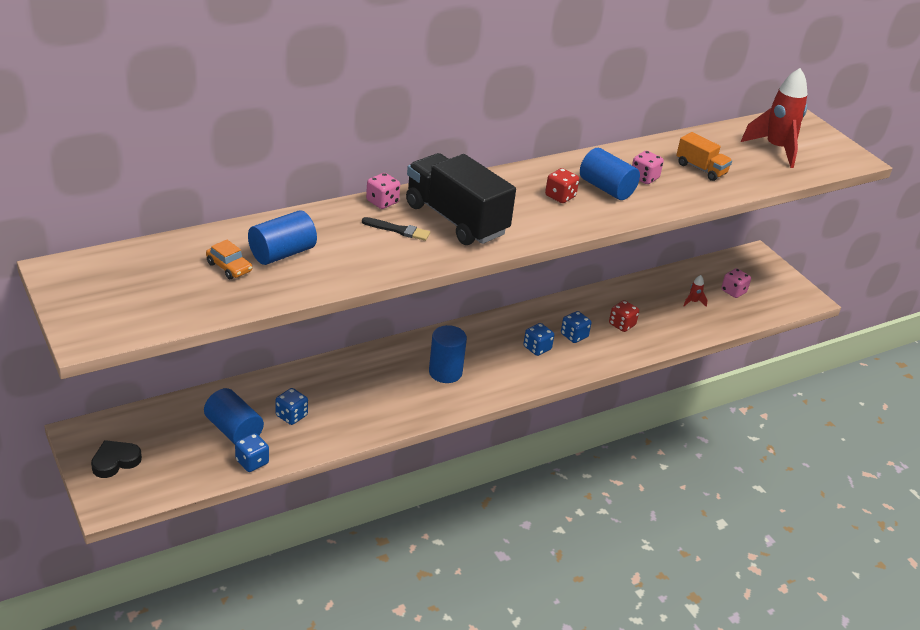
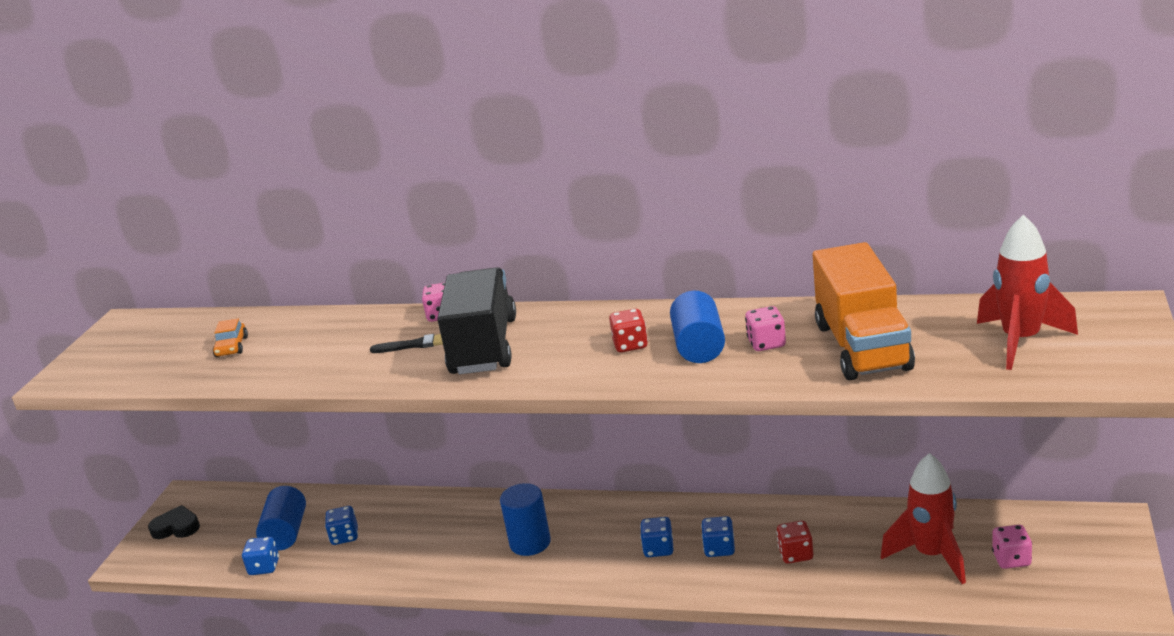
camera: 50 degrees right, 10 degrees down
(282, 253) = (288, 344): blue cylinder -> none
(398, 230) = (414, 345): black brush -> black brush turned 60 degrees counterclockwise
(693, 302) = (931, 556): red rocket -> red rocket, size x2.45
(701, 169) = (862, 347): orange truck -> orange truck, size x1.95

